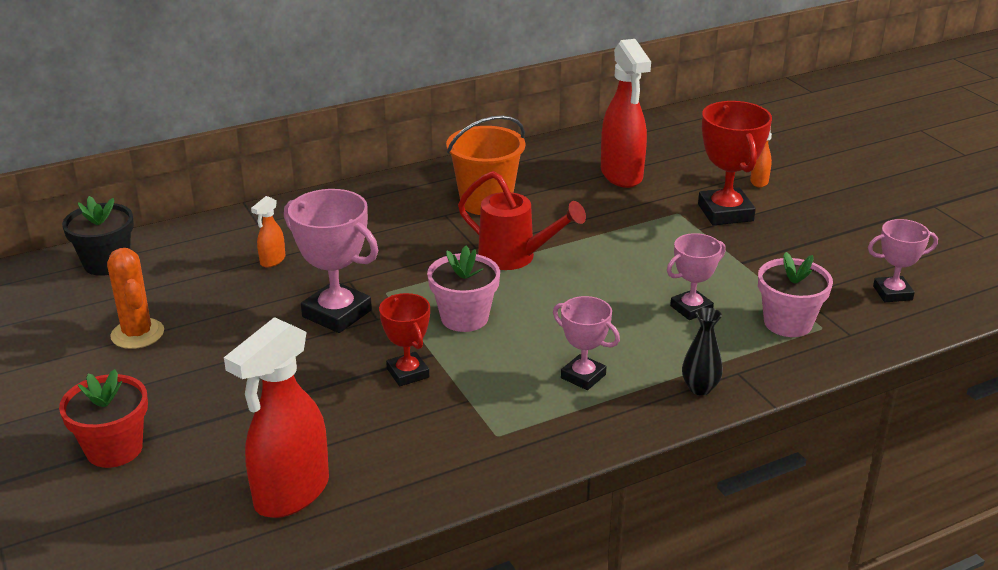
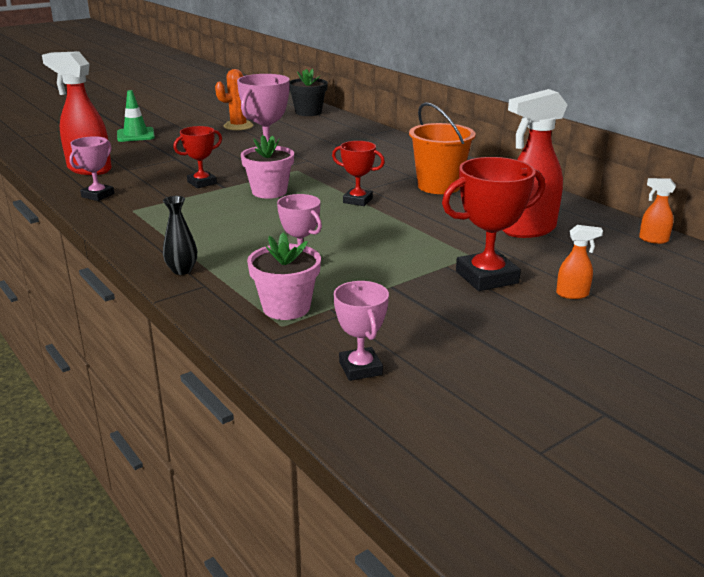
camera: 80 degrees right, 5 degrees down
(114, 449) = (136, 135): red flower pot -> green traffic cone
(272, 261) = (325, 141): orange spray bottle -> orange spray bottle (653, 240)
(515, 258) = (357, 200): red watering can -> red trophy
(583, 376) = (198, 230): pink trophy -> pink trophy (98, 195)

